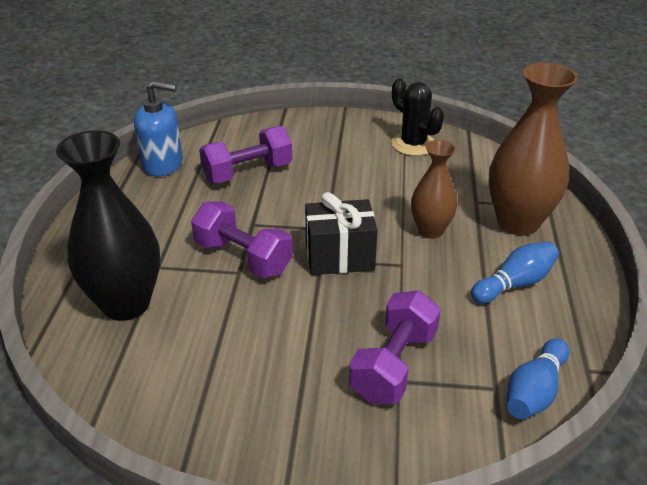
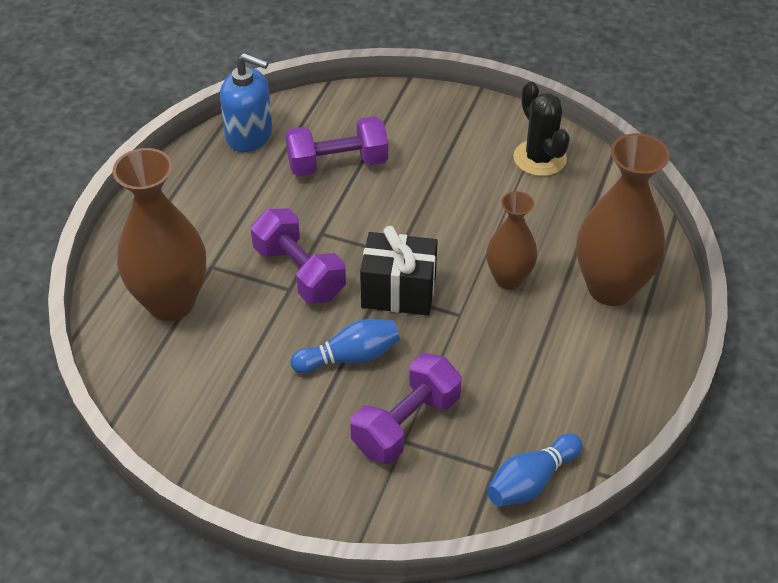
camera: 15 degrees right, 10 degrees up
(126, 304) = (171, 303): black vase -> brown vase
(514, 284) = (570, 362): blue bowling pin -> blue bowling pin (350, 357)

